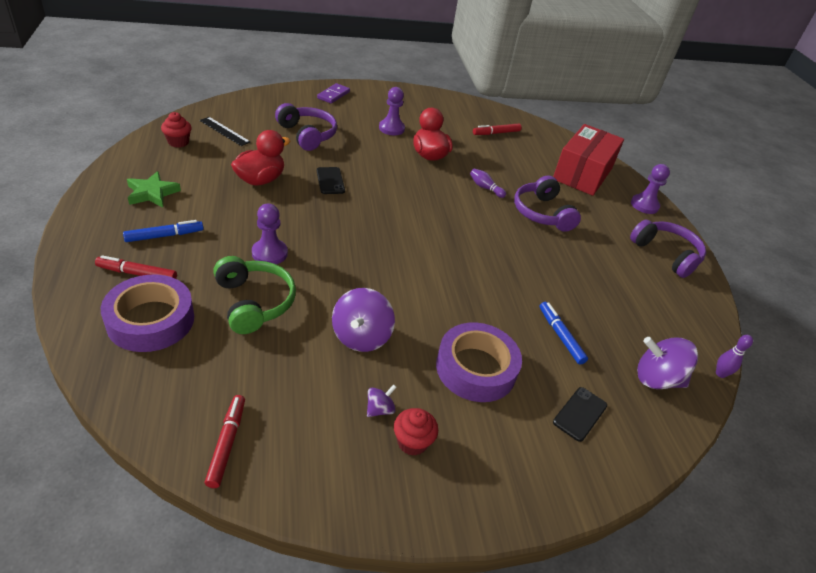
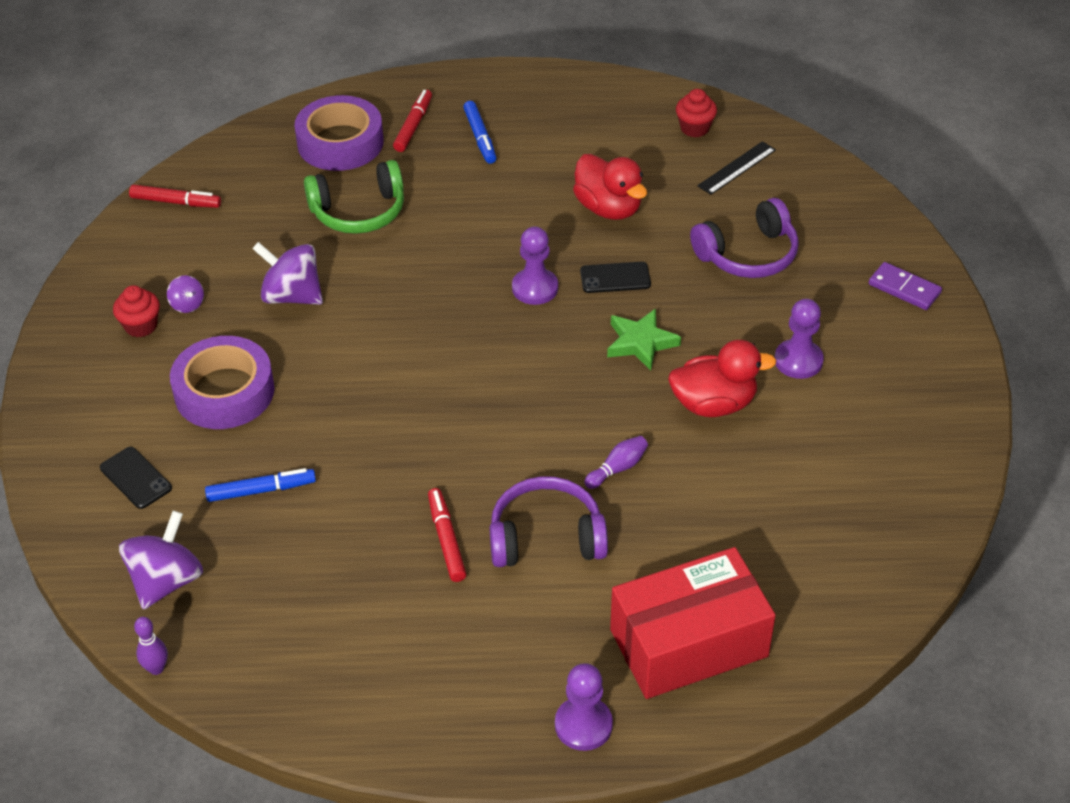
camera: 105 degrees right, 5 degrees up
(152, 193) = (567, 119): green star -> green star (640, 342)
(269, 253) = (445, 221): purple pawn -> purple pawn (535, 288)
(496, 133) = (823, 522): red marker -> red marker (446, 539)
(582, 174) = (688, 643): red box -> red box turned 60 degrees counterclockwise
(666, 254) = (428, 704): purple headphones -> none

